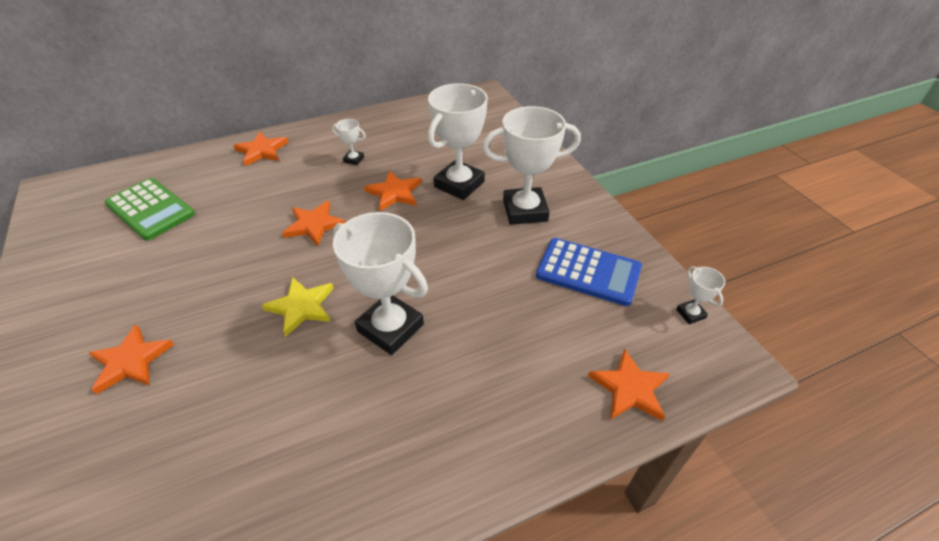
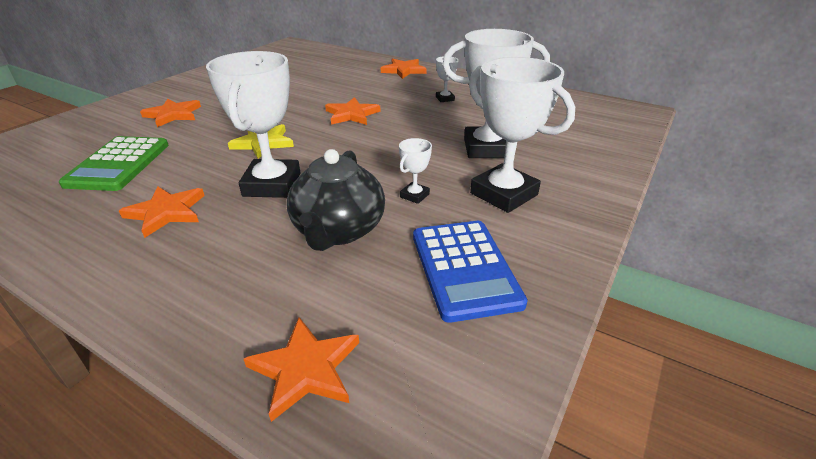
camera: 55 degrees right, 10 degrees down
(150, 209) = (304, 68): green calculator -> green calculator (119, 164)
(394, 193) = (430, 127): orange star -> orange star (166, 212)
(497, 313) = (338, 230): none -> black teapot
(690, 314) = (493, 392): white trophy -> white trophy (414, 195)

